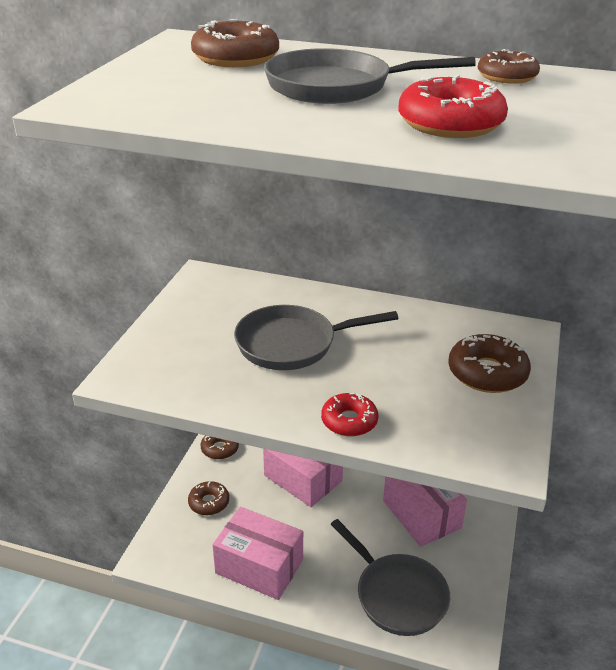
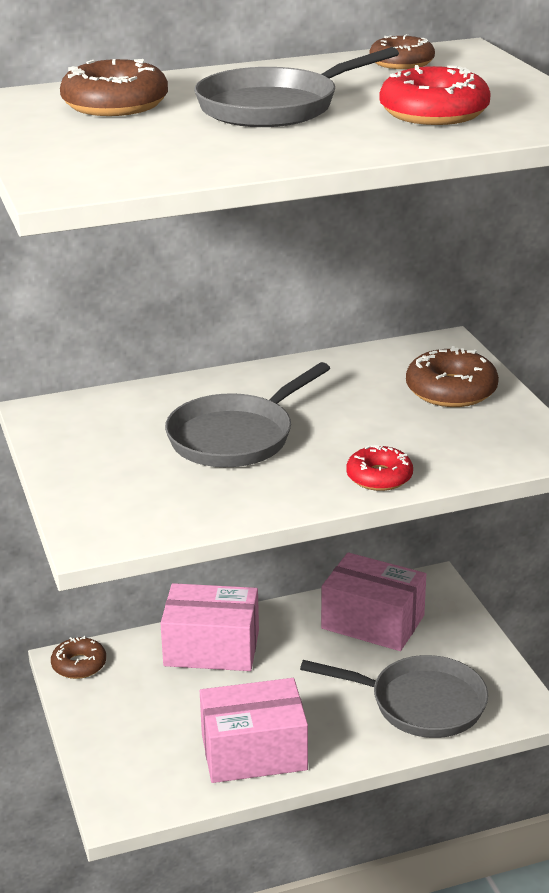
camera: 35 degrees left, 5 degrees down
(209, 502) = (128, 723): brown donut -> none

